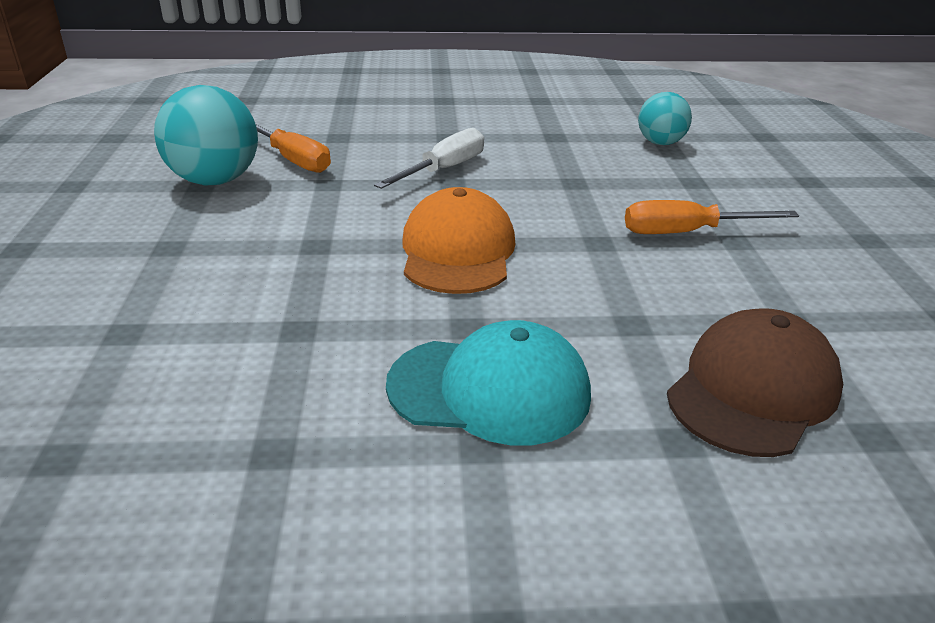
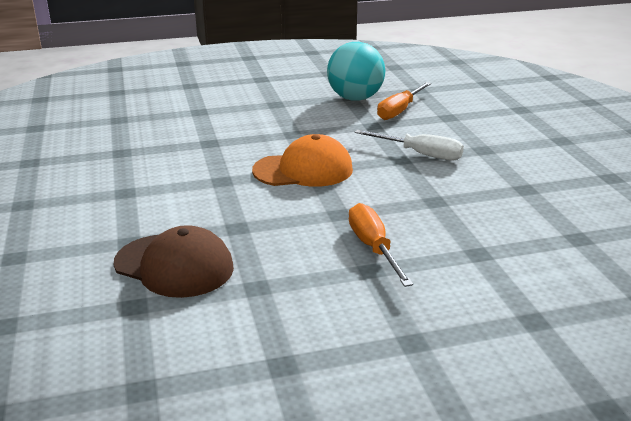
camera: 80 degrees right, 5 degrees down
(489, 390) = (166, 191): turquoise cap -> none
(660, 143) = (558, 237): turquoise ball -> none

